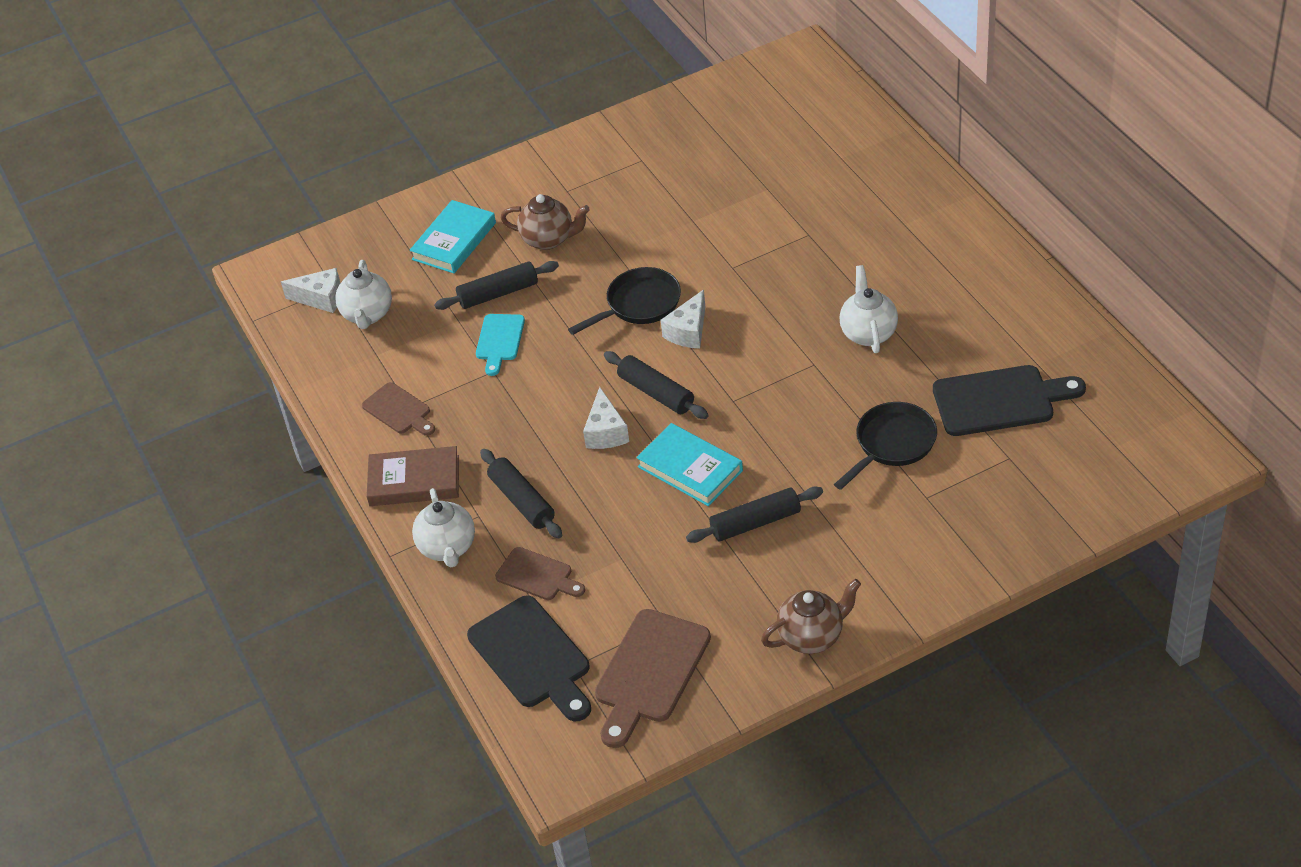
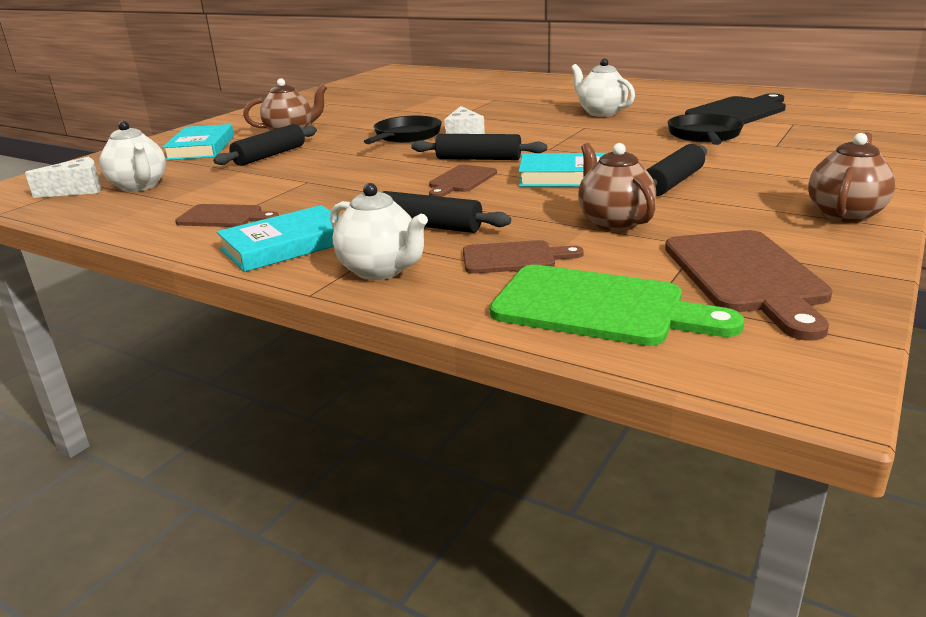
camera: 35 degrees left, 20 degrees down
(414, 481) = (287, 245): brown book -> turquoise book
(499, 340) = (296, 170): turquoise cutting board -> none
(532, 657) = (598, 307): black cutting board -> green cutting board
(605, 432) = (461, 180): white cheese -> brown cutting board
(645, 562) = (613, 222): none -> brown teapot

